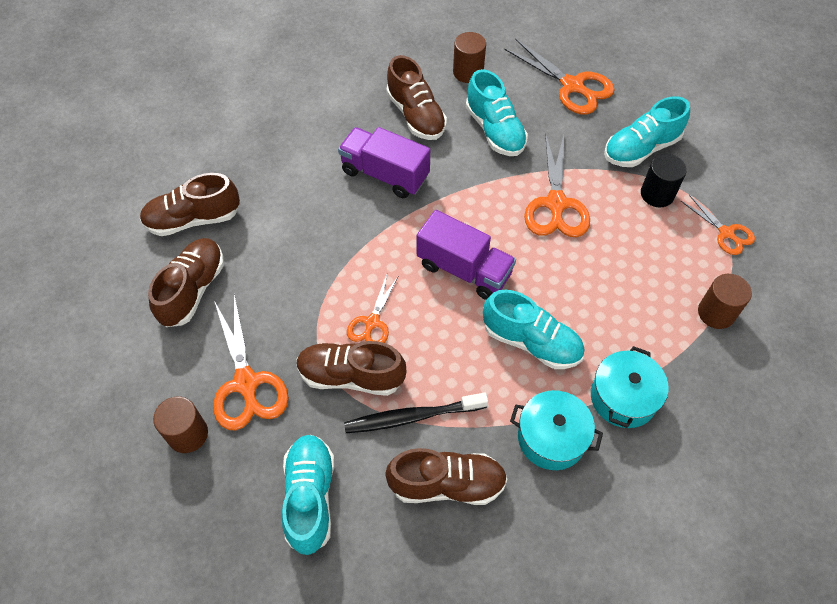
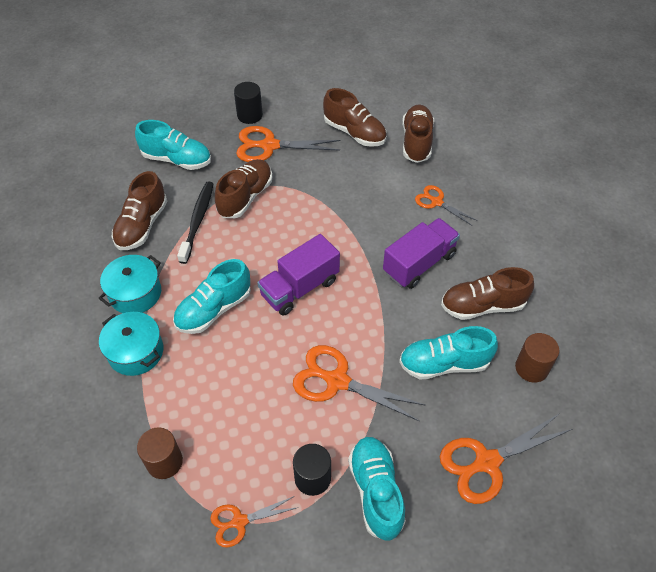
camera: 110 degrees right, 5 degrees down
(188, 434) = (250, 115): brown cylinder -> black cylinder
(372, 323) = (281, 218): orange scissors -> orange scissors (436, 202)

